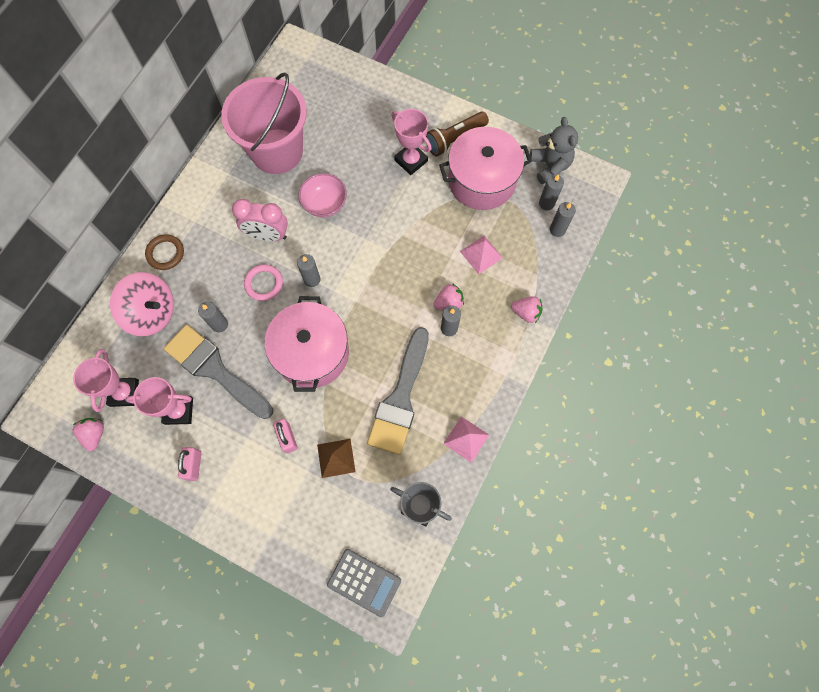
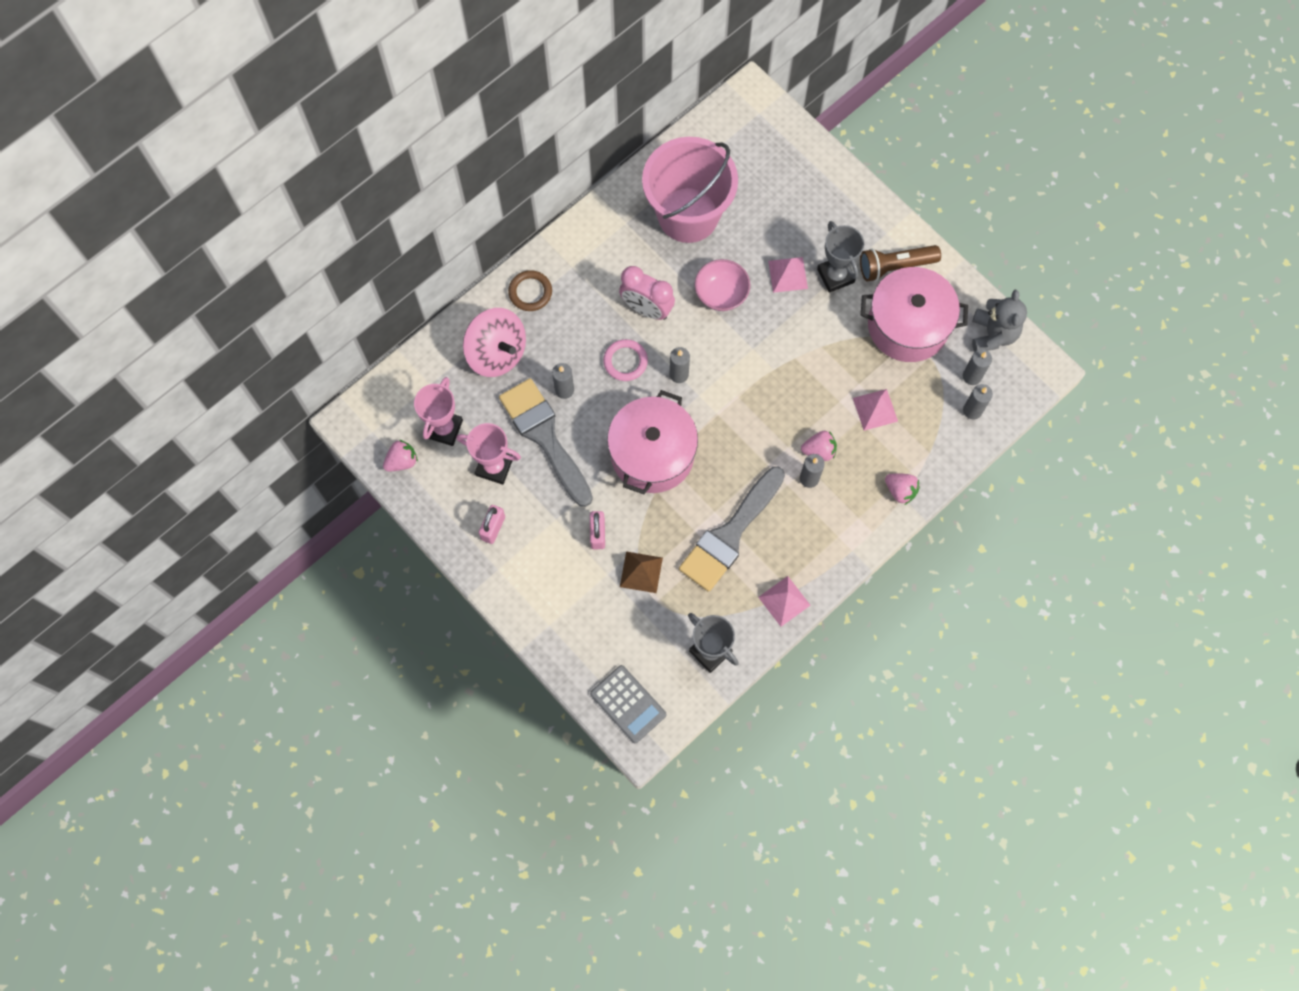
camera: 20 degrees right, 0 degrees up
(94, 434) = (402, 461): pink strawberry -> pink strawberry turned 45 degrees clockwise
(373, 172) = (788, 274): none -> pink pyramid
(411, 161) = (835, 275): pink trophy -> grey trophy

